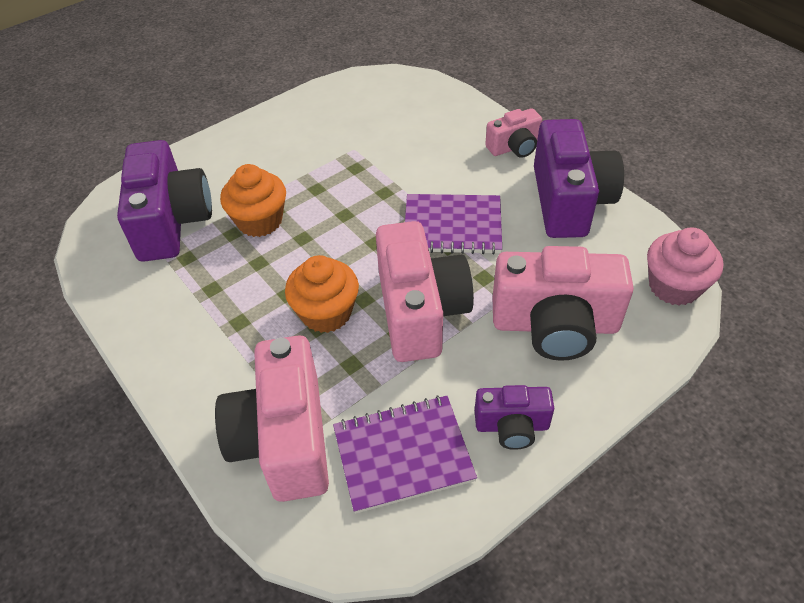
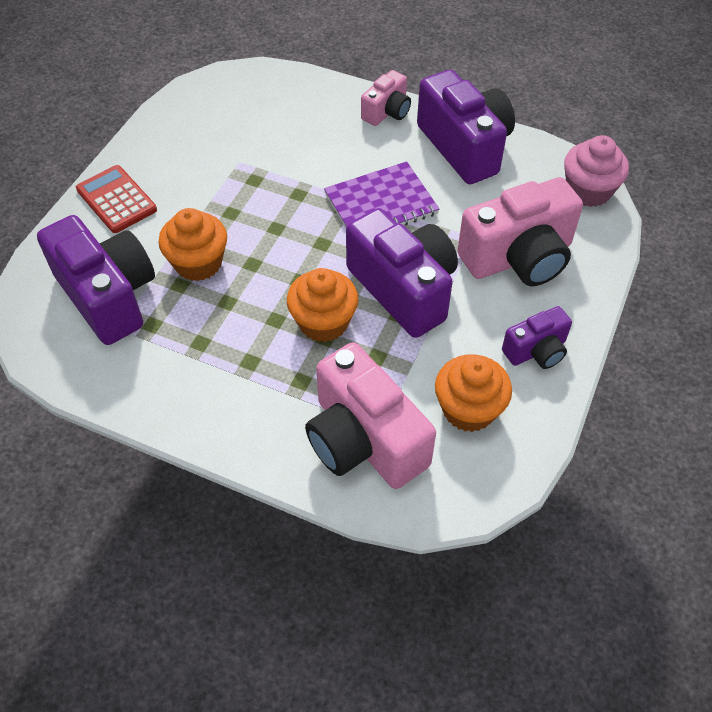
camera: 30 degrees left, 5 degrees up
(235, 147) = (116, 200): none -> red calculator
(403, 454) = (468, 409): purple notebook -> orange cupcake
(420, 311) = (404, 289): pink camera -> purple camera

